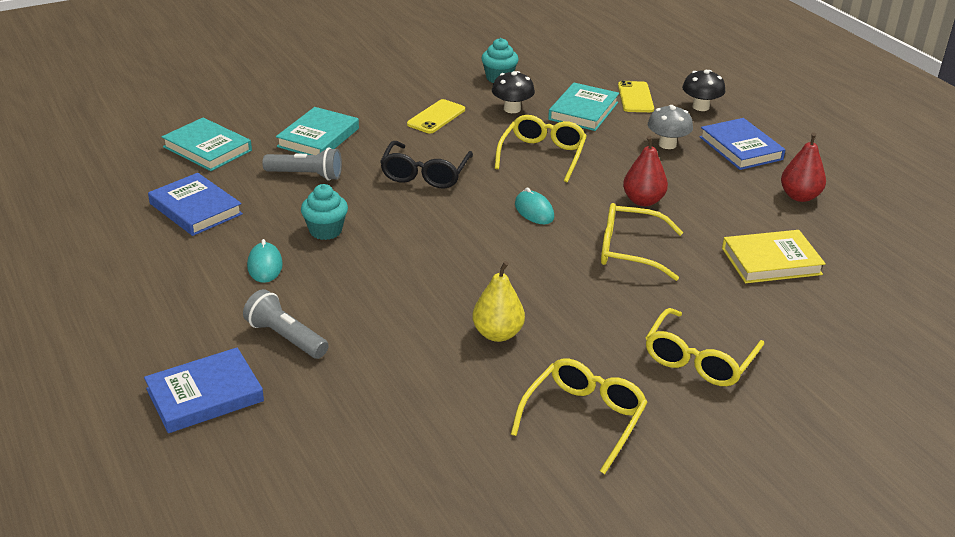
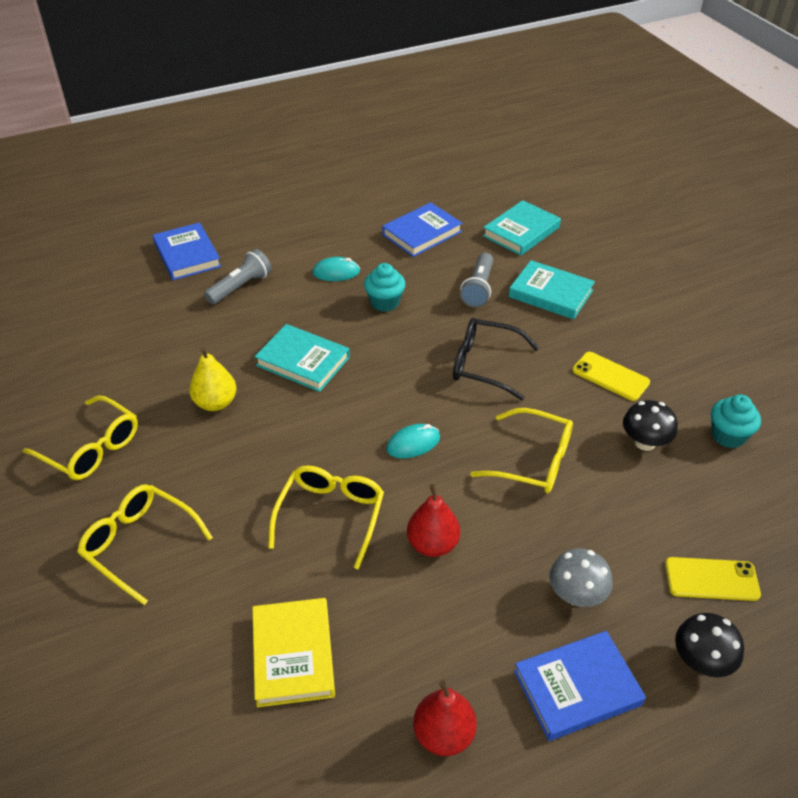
camera: 95 degrees right, 10 degrees up
(583, 111) = (655, 513): turquoise book -> turquoise book (303, 361)

